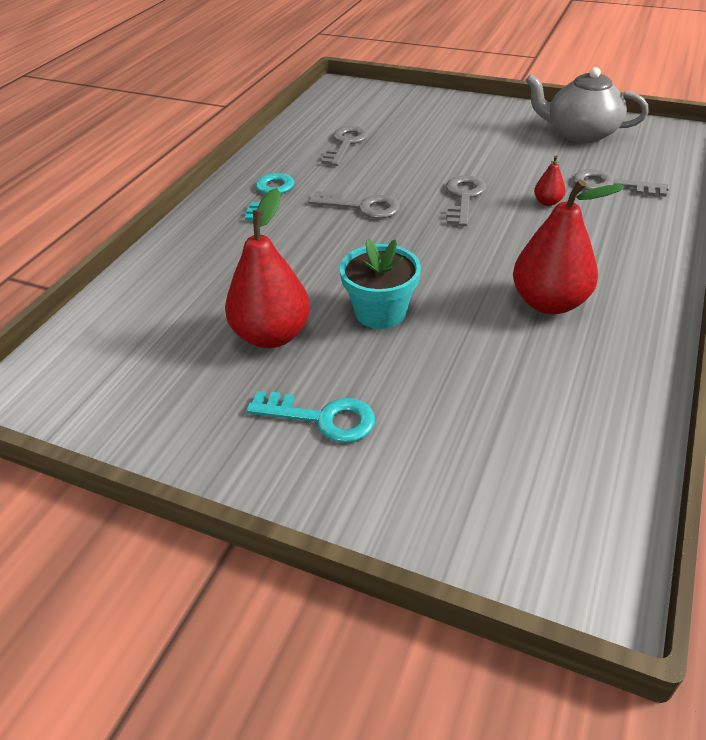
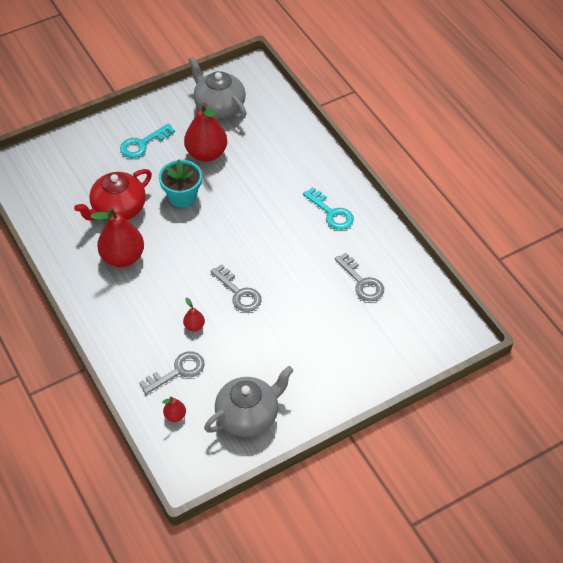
camera: 125 degrees right, 10 degrees up
(148, 380) = (219, 106): none -> grey teapot
(362, 207) = (276, 243): grey key -> none
(483, 358) = (118, 209): none -> red teapot
(652, 164) = (175, 416): none -> red pear

